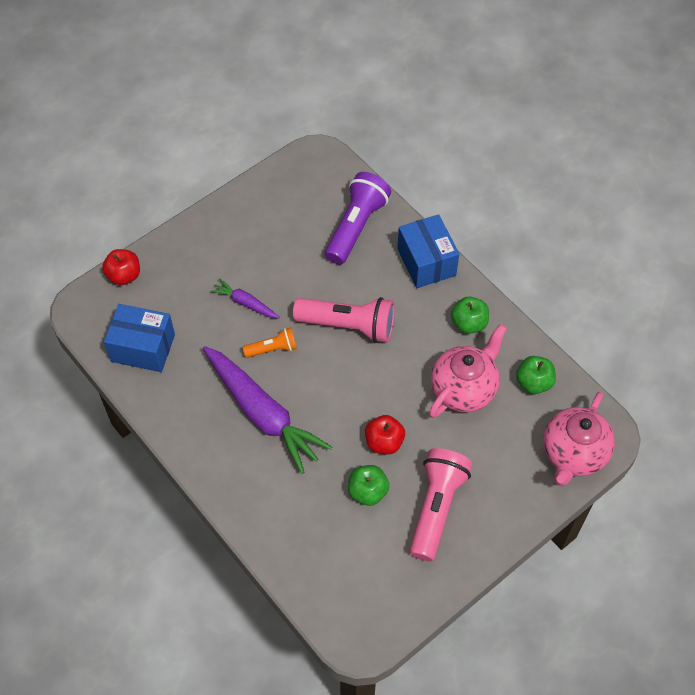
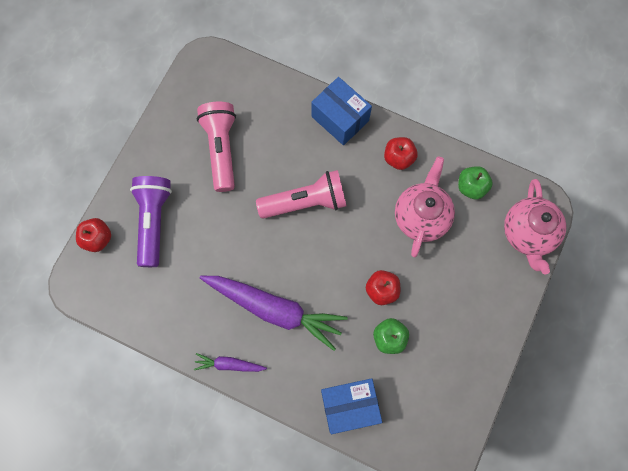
camera: 25 degrees left, 15 degrees up
(143, 348) = (147, 296): blue box -> blue box (349, 405)
(245, 303) = (212, 219): purple carrot -> purple carrot (229, 364)
(272, 349) = (254, 250): orange flashlight -> none
(356, 227) = (269, 111): purple flashlight -> purple flashlight (154, 222)
(436, 508) = (447, 326): pink flashlight -> pink flashlight (221, 149)
(469, 323) = (398, 158): green apple -> red apple

